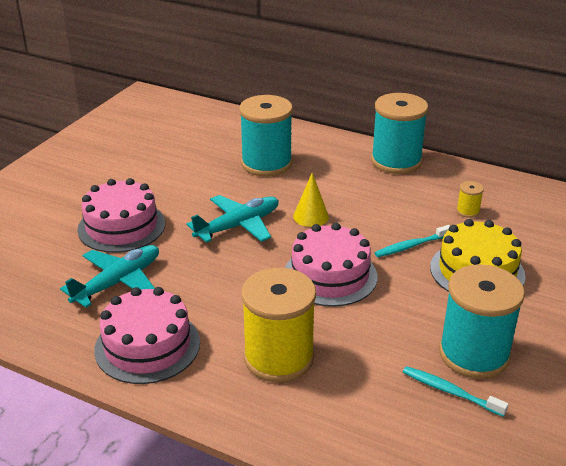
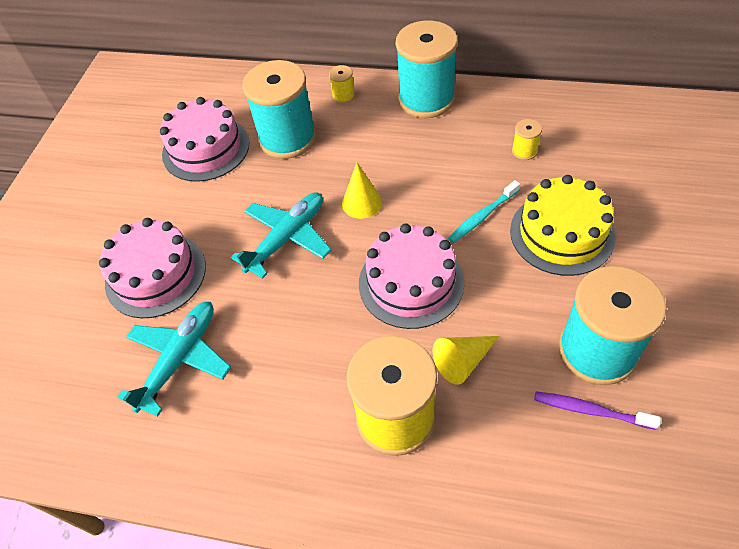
camera: 10 degrees left, 20 degrees up
(147, 345) = (245, 443): pink cake -> pink cake (206, 148)
(325, 146) = (343, 96): none -> yellow spool
(352, 335) = (463, 361): none -> yellow cone
(450, 391) = (590, 410): turquoise toothbrush -> purple toothbrush

